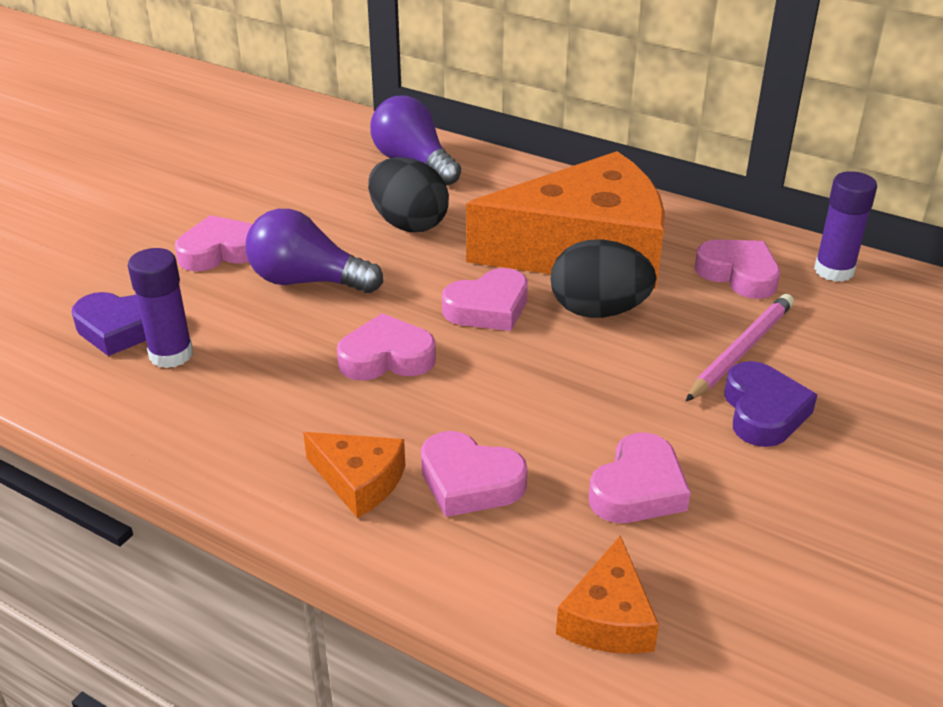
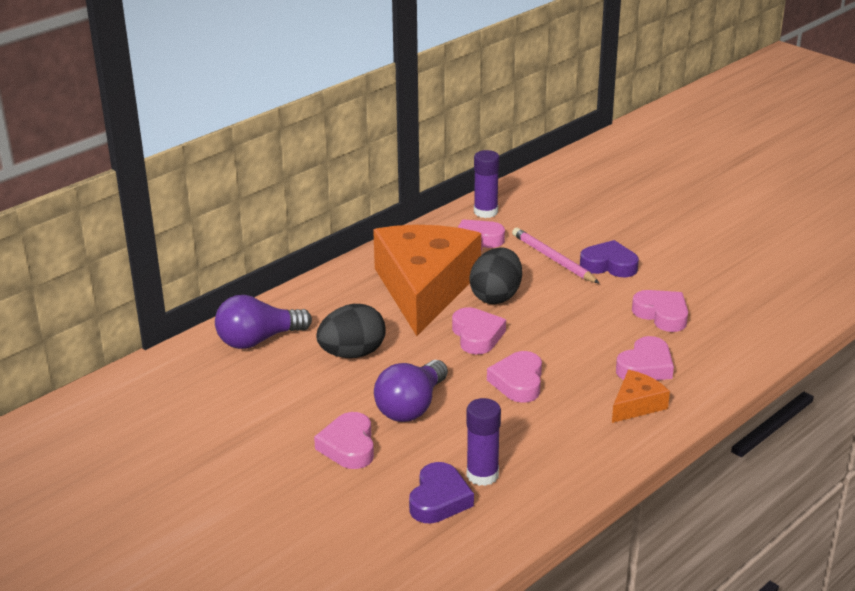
camera: 75 degrees left, 5 degrees down
(608, 618) = (750, 340): orange cheese -> none

